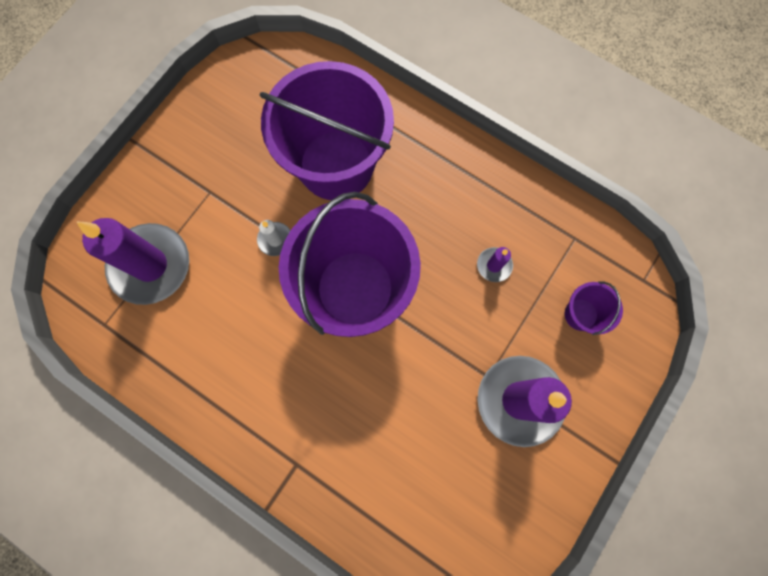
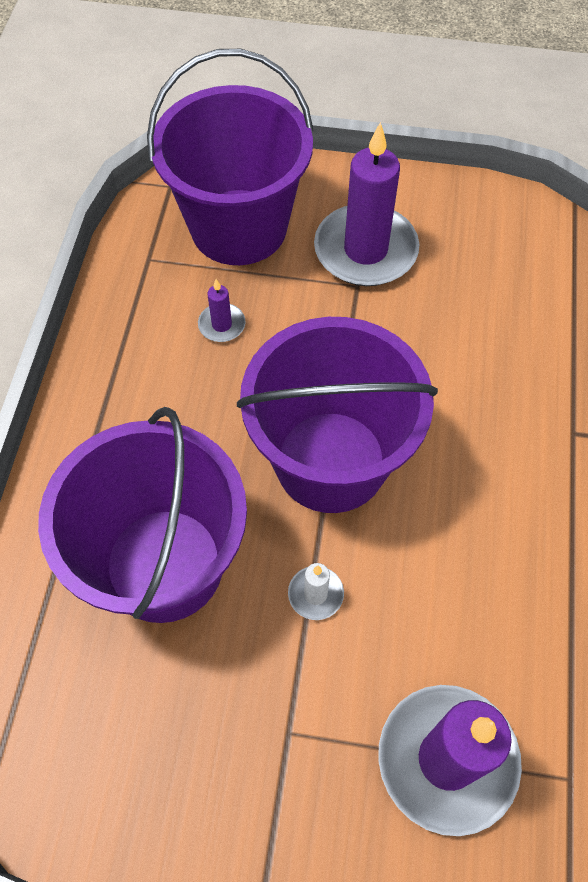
camera: 115 degrees left, 15 degrees down
(581, 314) = (239, 227): purple bucket -> purple bucket, size x2.41

